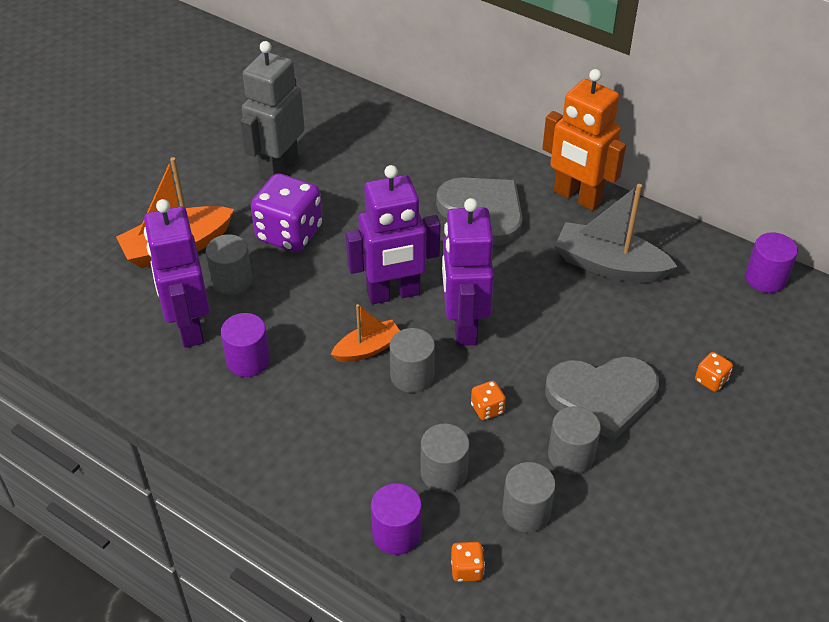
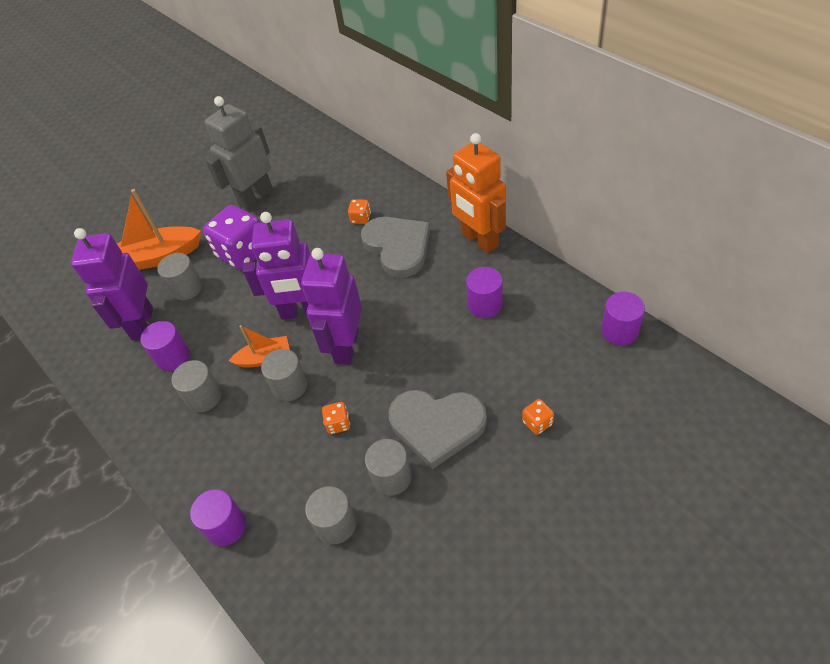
camera: 20 degrees right, 5 degrees up
(444, 473) = (283, 477): grey cylinder -> grey cylinder (204, 397)
(467, 569) = (269, 569): orange dice -> orange dice (361, 218)
(609, 265) = (485, 304): grey boat -> purple cylinder

